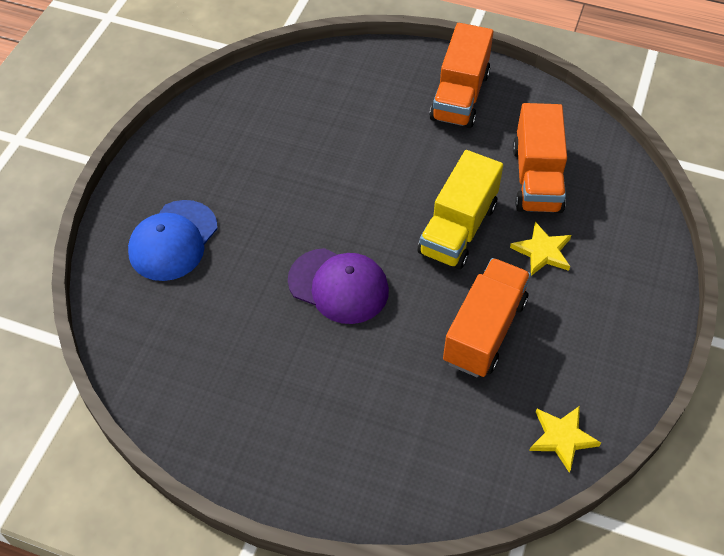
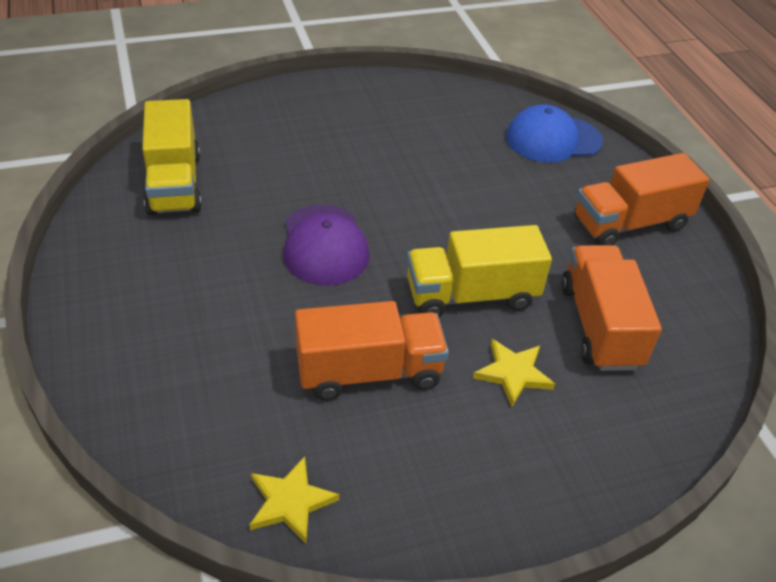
camera: 50 degrees right, 10 degrees down
(173, 240) = (278, 132): blue cap -> blue cap (553, 139)
(178, 349) = (174, 183): none -> yellow truck
(536, 178) = (599, 326): orange truck -> orange truck turned 120 degrees clockwise

